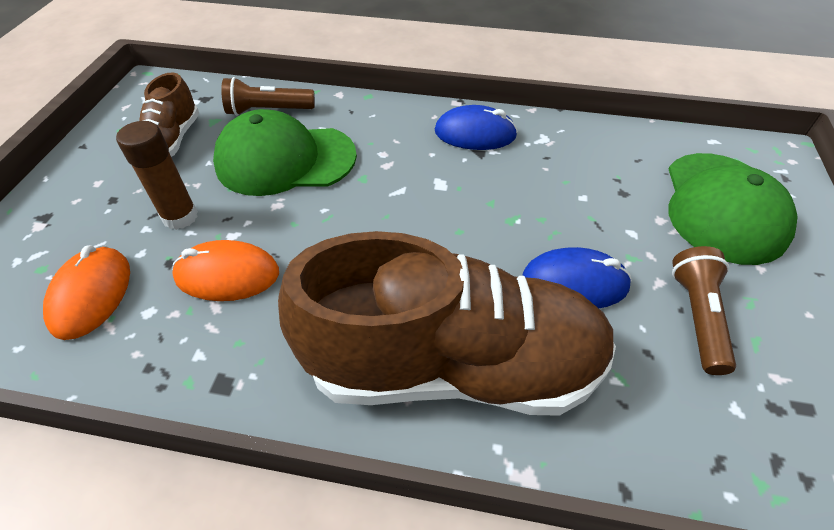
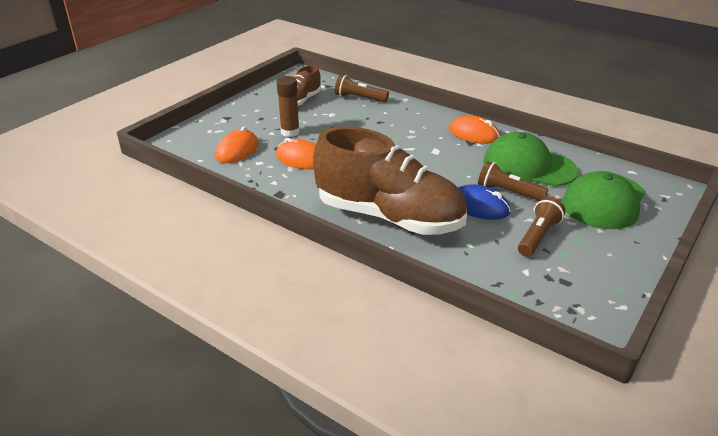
camera: 25 degrees right, 15 degrees down
(285, 160) = (356, 121): green cap -> green cap (528, 166)
(475, 134) = (474, 134): blue mouse -> orange mouse
(594, 235) = (508, 192): none -> brown flashlight

